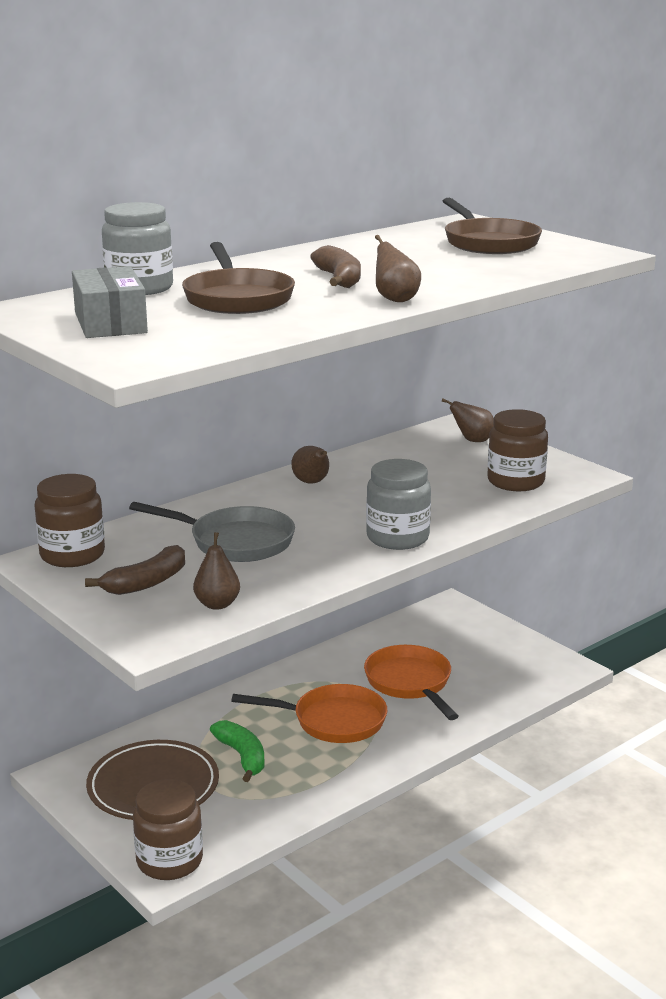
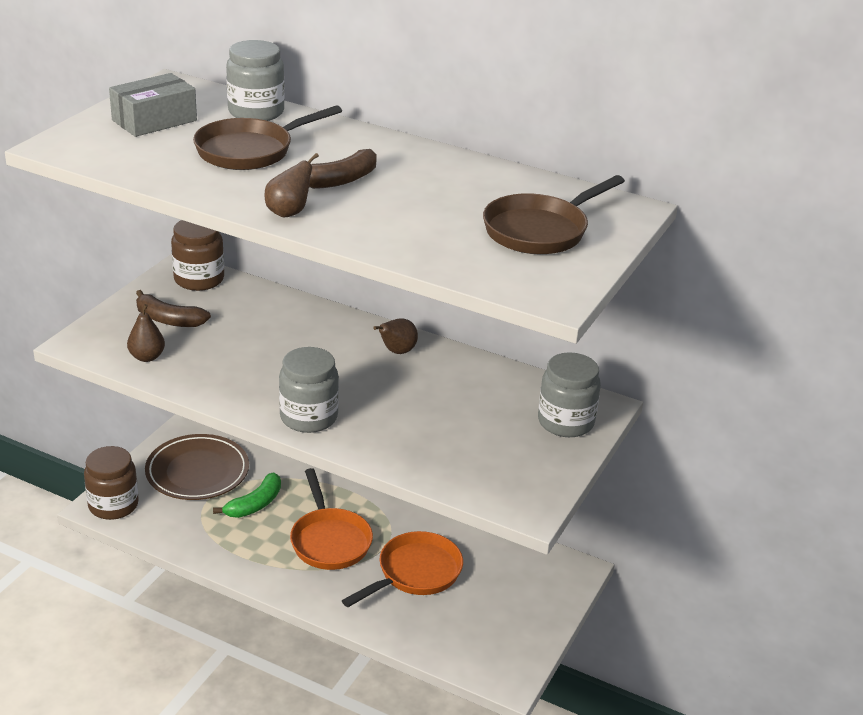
camera: 65 degrees right, 10 degrees up
(235, 542) = (257, 341): grey pan -> none
(472, 440) = (565, 422): brown pear -> grey jar
(515, 481) = (478, 464): brown jar -> none

